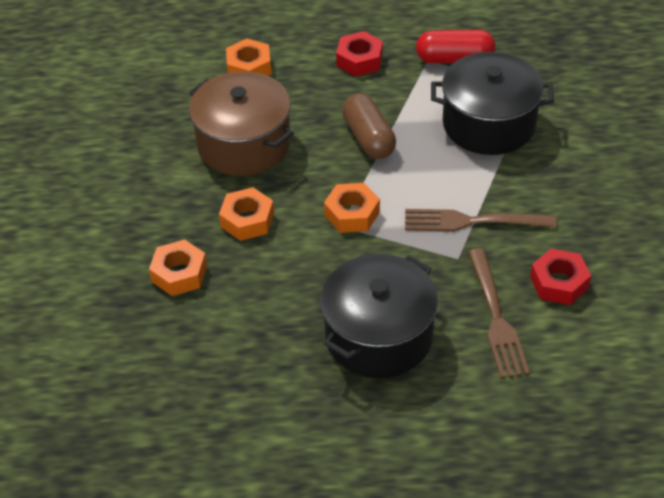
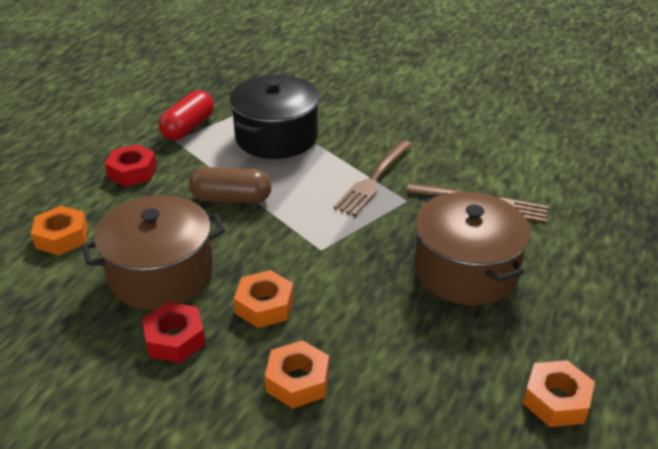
camera: 65 degrees left, 10 degrees down
(352, 214) = (312, 238): orange nut -> orange nut (556, 400)
(378, 336) = (465, 270): black pot -> brown pot
(559, 283) = (465, 164): red nut -> red nut (175, 339)

